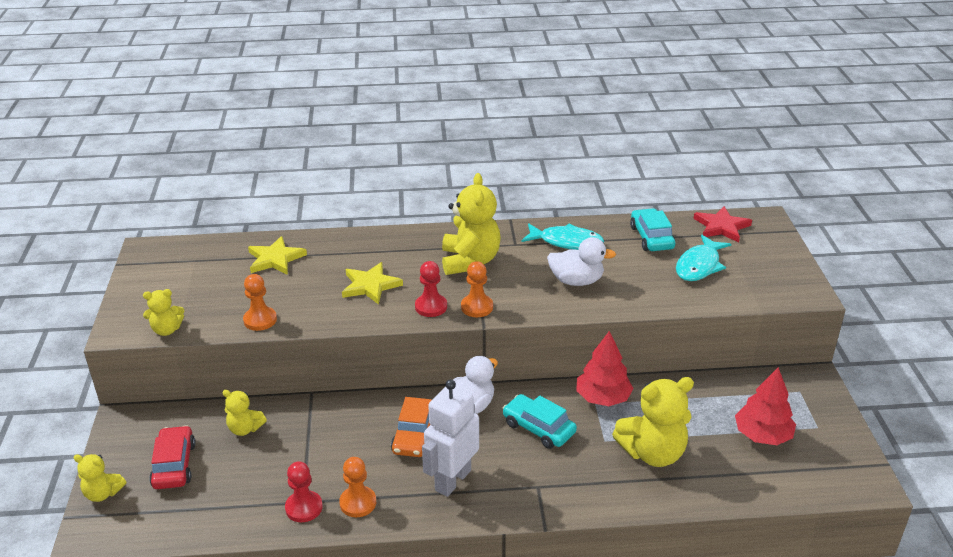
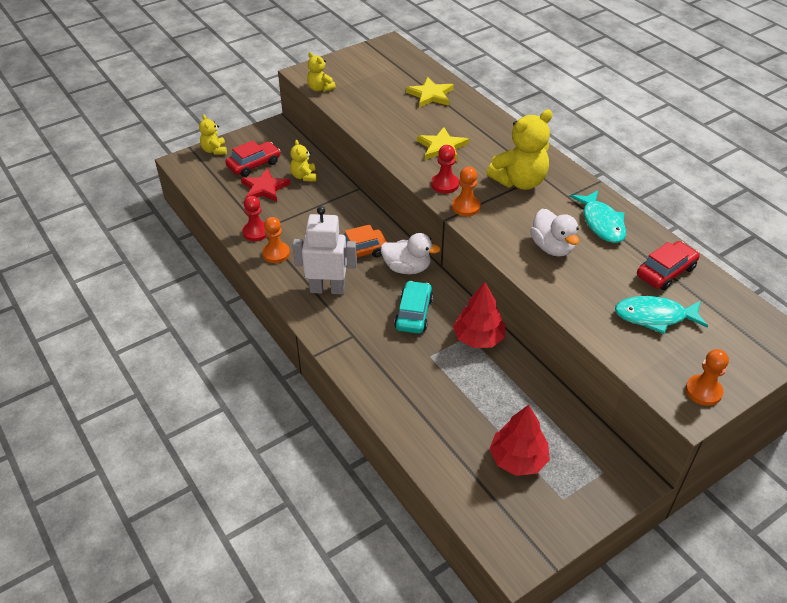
camera: 60 degrees right, 10 degrees up
(260, 320) = (361, 118): orange pawn -> orange pawn (703, 391)
(651, 237) = (665, 272): turquoise car -> red car
(653, 453) = (438, 390): yellow teddy bear -> none
(721, 227) = (738, 314): red star -> red star (264, 188)

